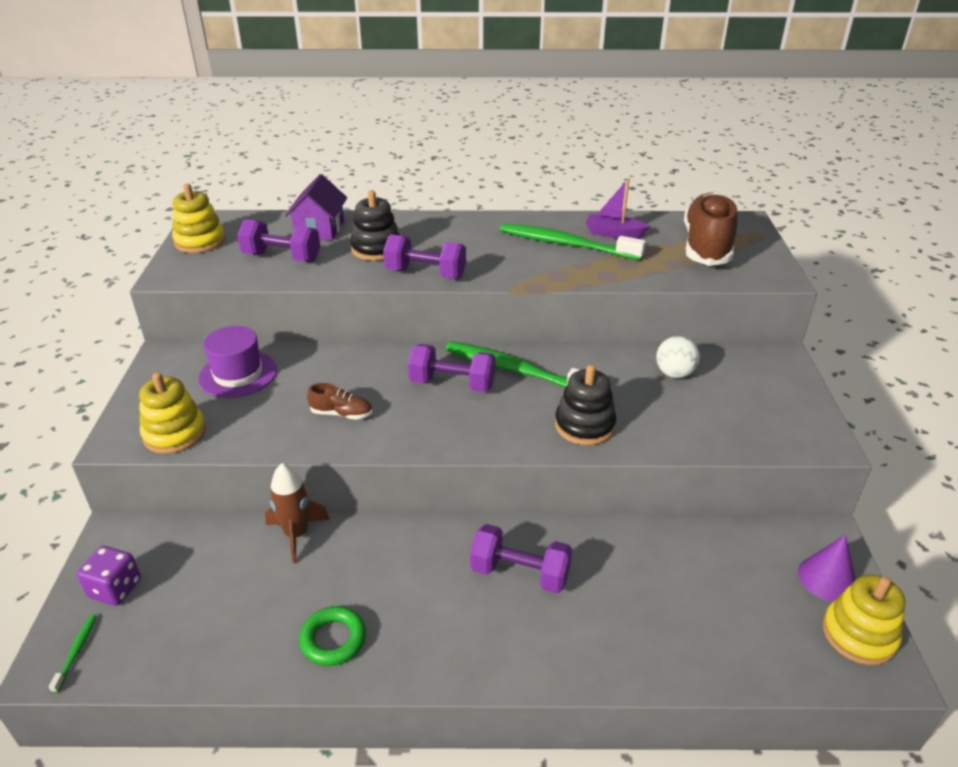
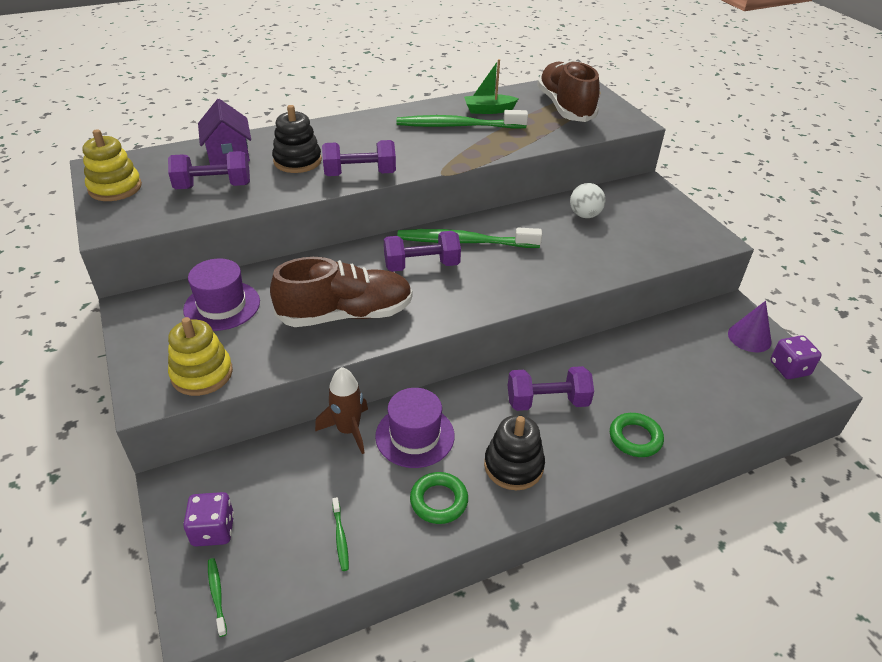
camera: 25 degrees left, 5 degrees up
(217, 640) = (340, 537): none -> green toothbrush
(341, 414) = (346, 314): brown shoe -> brown shoe, size x2.25
(356, 562) = (415, 436): none -> purple hat
(584, 425) = (547, 271): black stacking toy -> black stacking toy (513, 466)
(595, 650) = (635, 438): none -> green ring
(614, 234) = (488, 110): purple boat -> green boat
(859, 634) = (789, 368): yellow stacking toy -> purple dice

